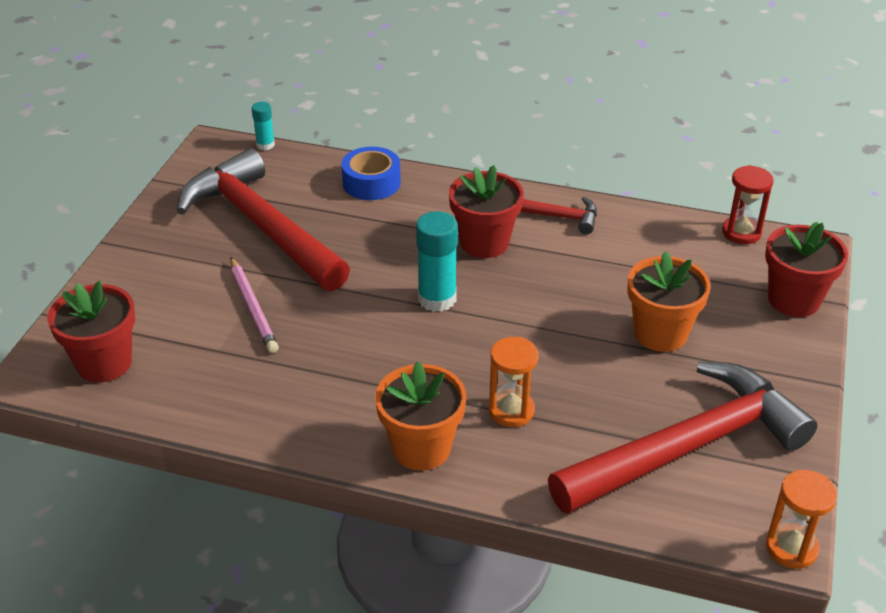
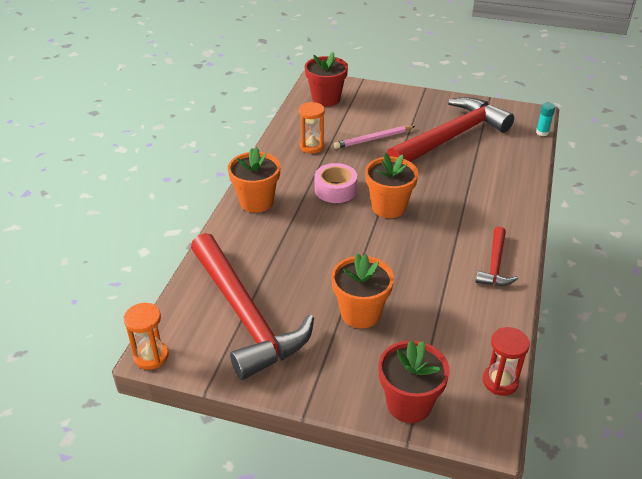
camera: 90 degrees right, 0 degrees up
(371, 183) = (512, 177): blue tape -> none
(391, 353) = (335, 189): none -> pink tape
(437, 299) = (389, 207): turquoise glue stick -> orange flower pot
(484, 243) = (453, 229): red flower pot -> none
(511, 410) = (284, 237): orange hourglass -> orange hourglass (312, 146)

